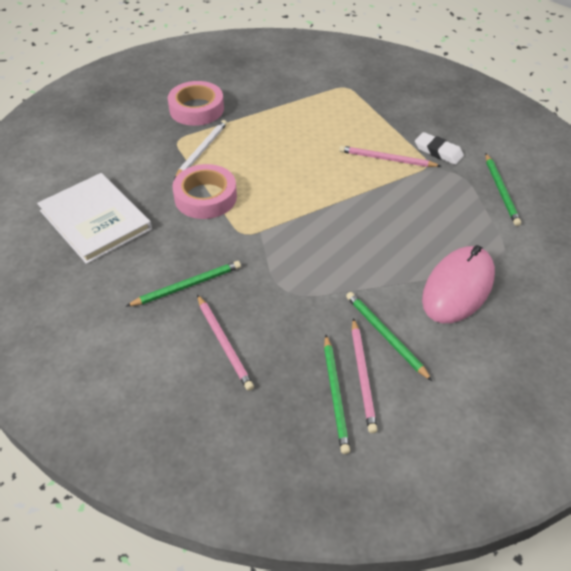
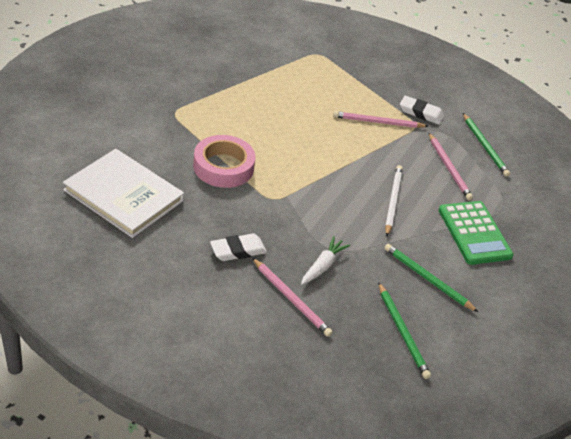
camera: 20 degrees left, 5 degrees down
(187, 285) = (238, 250): green pencil -> white eraser
(196, 109) = (181, 80): pink tape -> none
(202, 150) = (202, 121): white pencil -> white pencil (392, 201)
(272, 310) = (323, 266): none -> white carrot
(363, 376) = (420, 315): pink pencil -> pink pencil (449, 168)
(458, 288) = (474, 233): pink mouse -> green calculator

